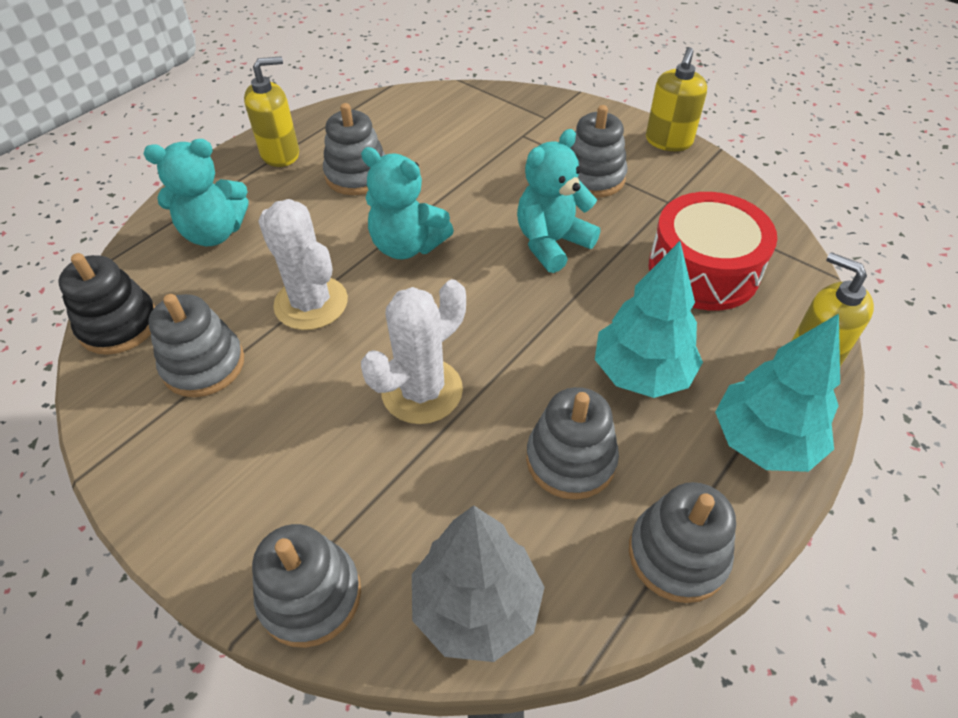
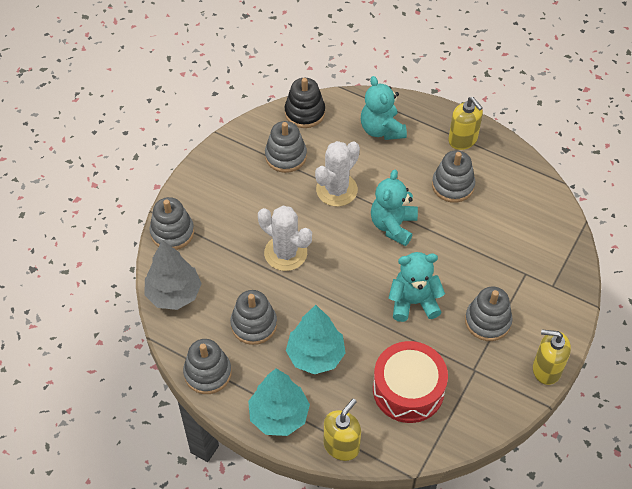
camera: 80 degrees right, 5 degrees up
(552, 243) = (413, 302): turquoise teddy bear -> turquoise teddy bear turned 45 degrees counterclockwise

